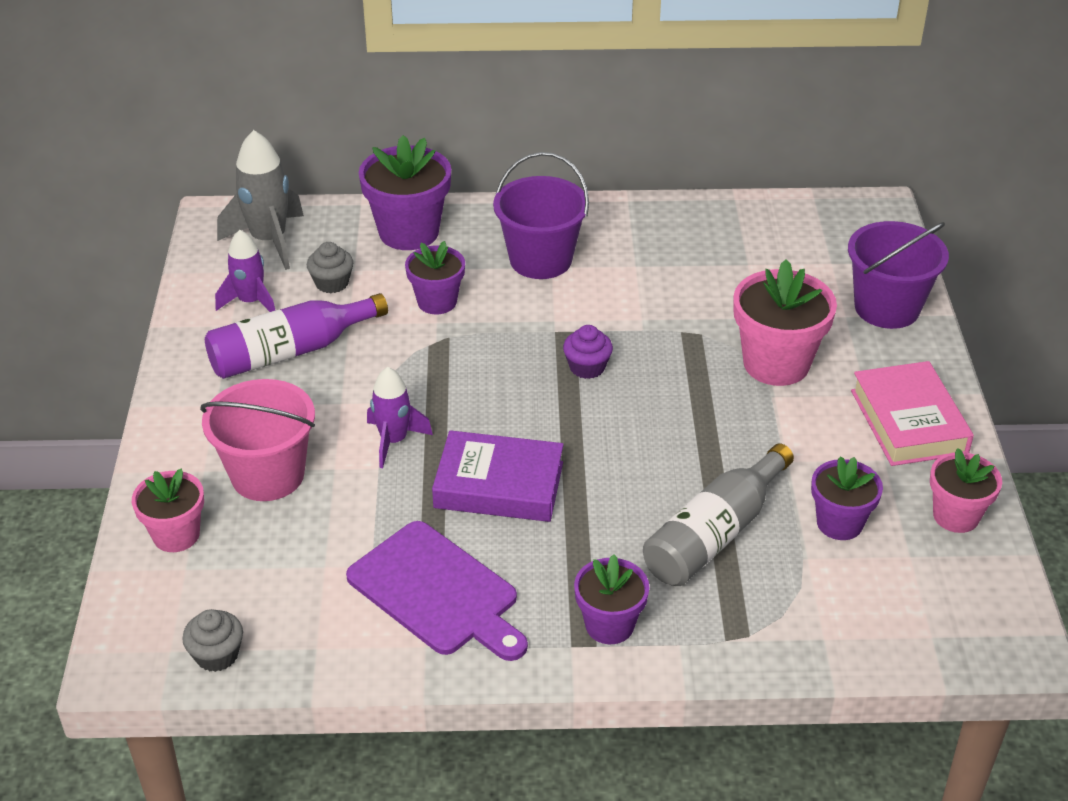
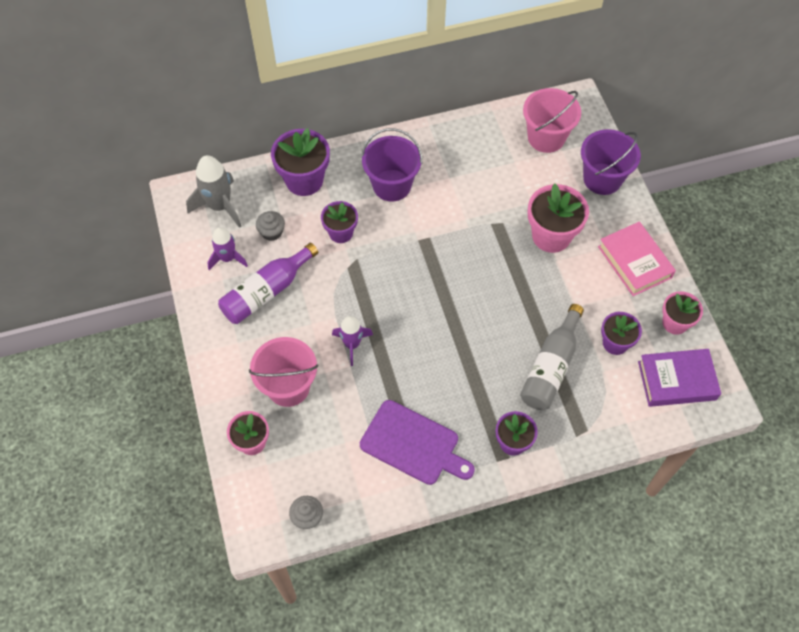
camera: 15 degrees left, 20 degrees up
(499, 485) = (422, 362): purple book -> purple book (676, 380)
(587, 367) = (445, 263): purple cupcake -> none
(810, 243) = (546, 137): none -> pink bucket

